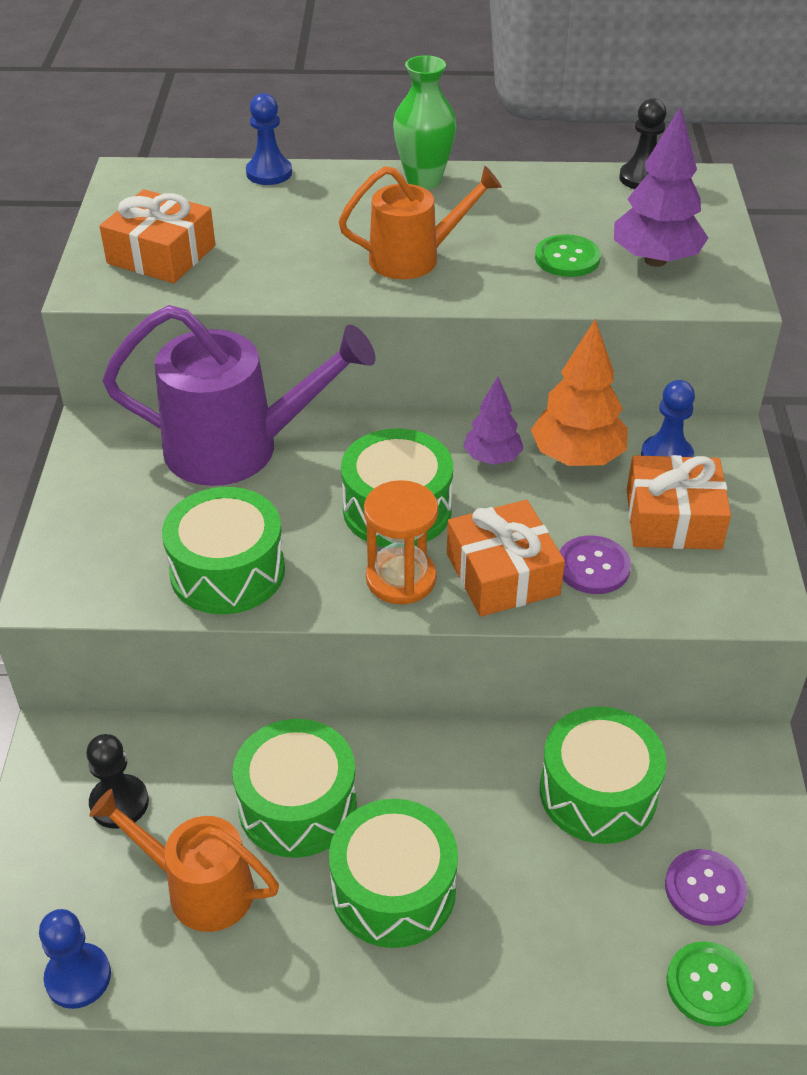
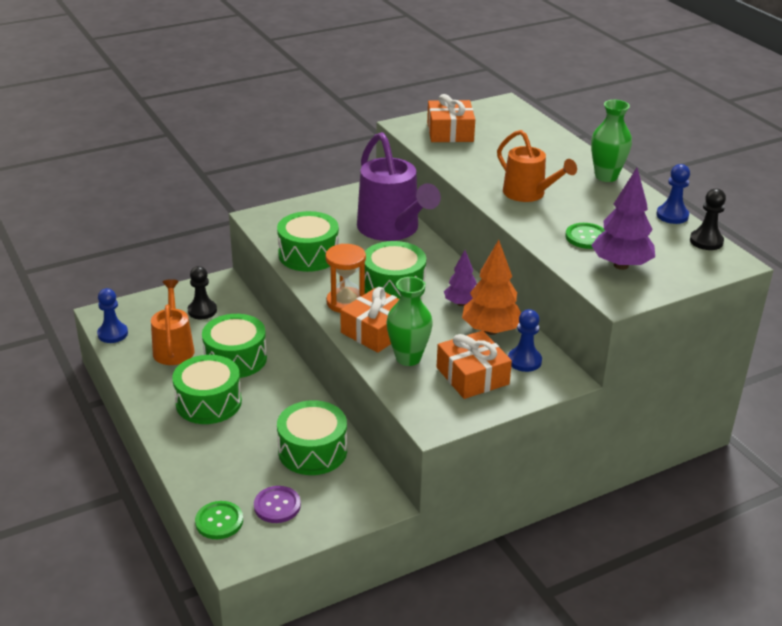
camera: 60 degrees right, 10 degrees down
(269, 173) = (554, 135): blue pawn -> blue pawn (672, 215)
(593, 567) = (408, 358): purple button -> green vase

